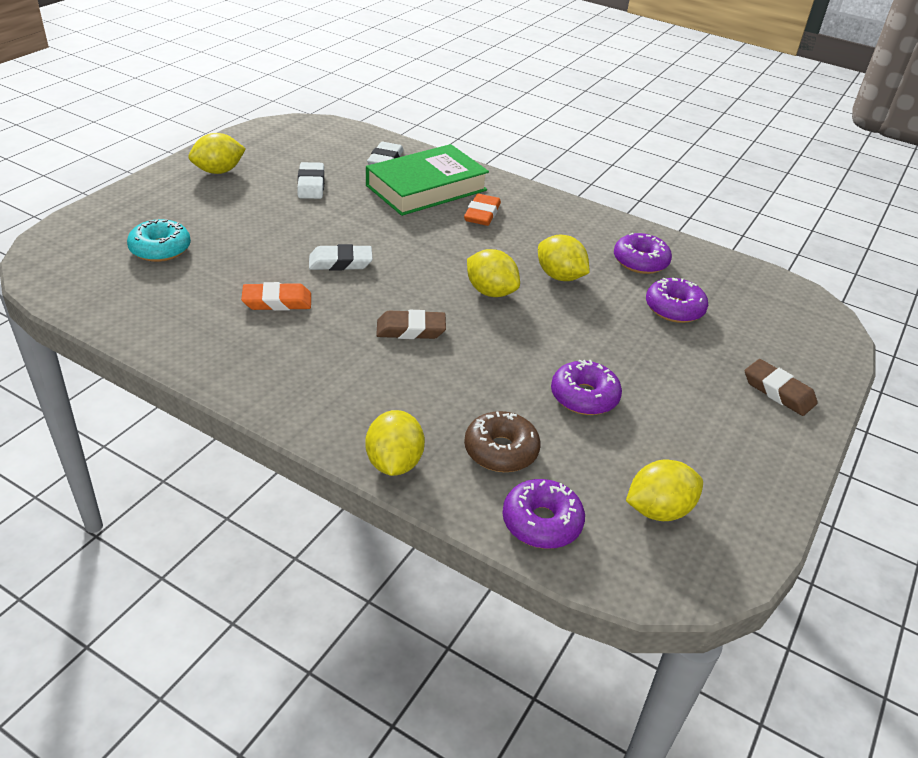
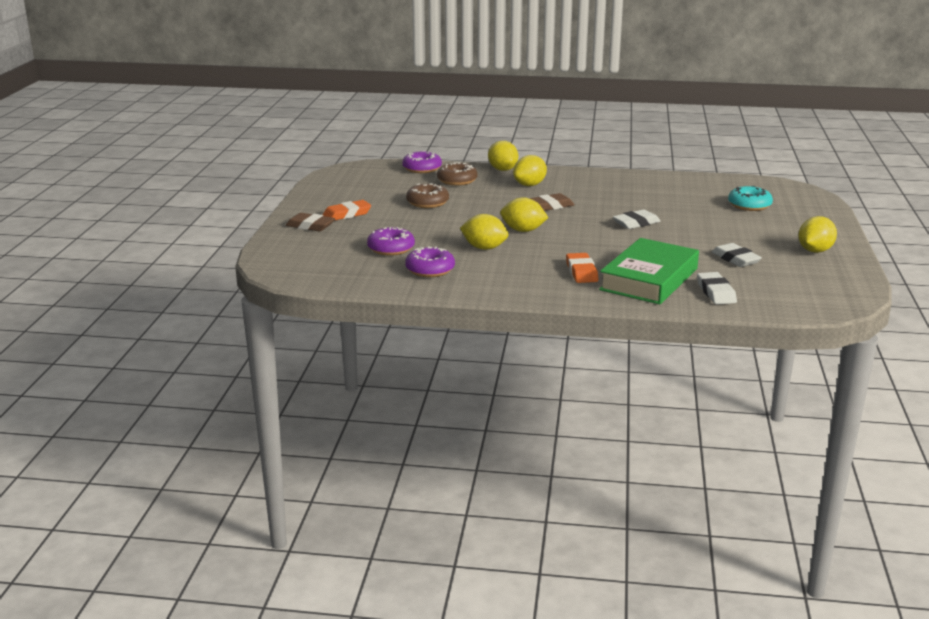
camera: 160 degrees right, 15 degrees down
(277, 301) = (641, 200): orange eraser -> orange eraser (347, 214)
(584, 396) = (427, 203): purple donut -> brown donut
(658, 510) = (369, 180): yellow lemon -> yellow lemon (529, 185)

